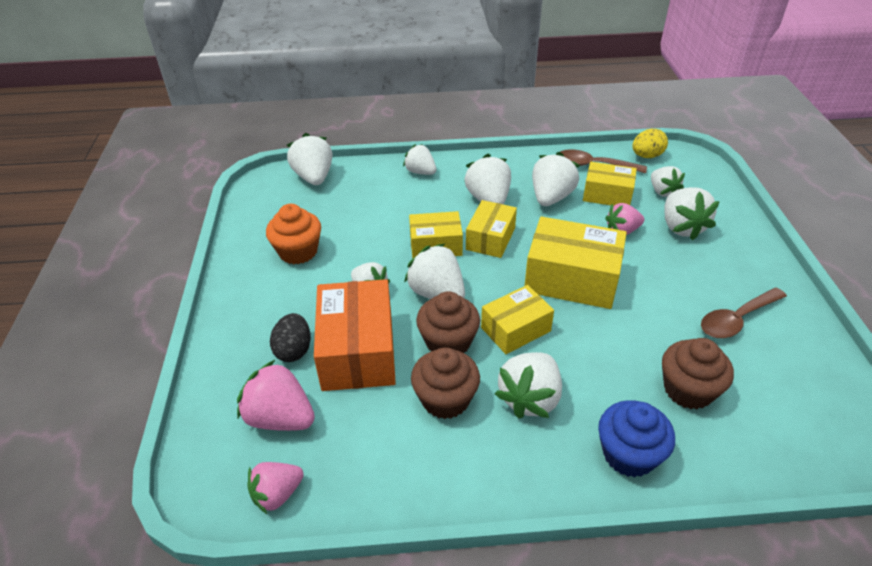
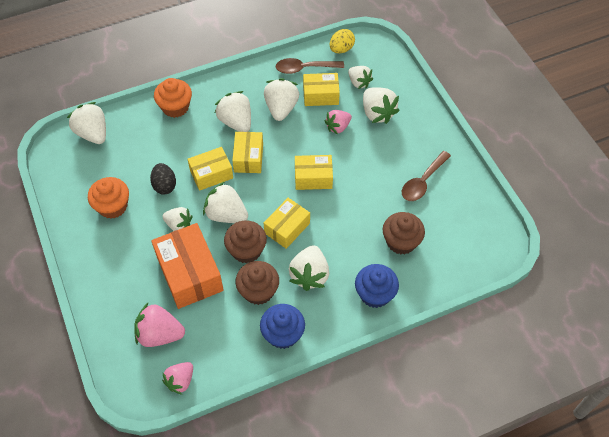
camera: 20 degrees left, 15 degrees up
(294, 350) = (146, 285): black egg -> black egg (164, 185)
(420, 172) = (175, 107): white strawberry -> orange cupcake
(461, 472) = (283, 334): none -> blue cupcake
(571, 279) = (313, 178): yellow box -> yellow box, size x0.62

